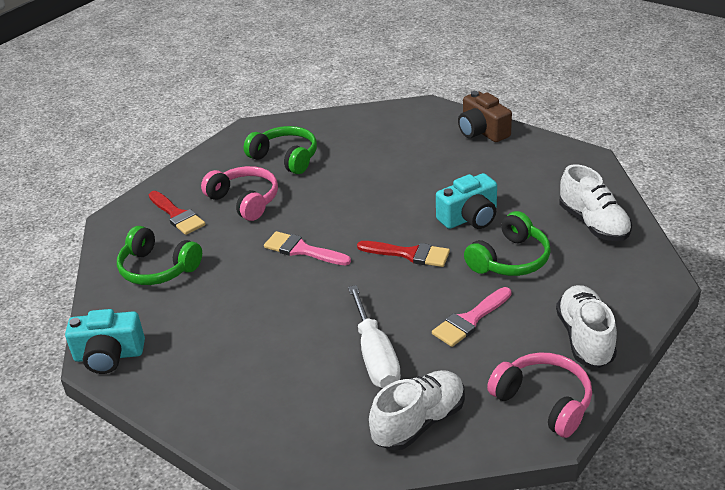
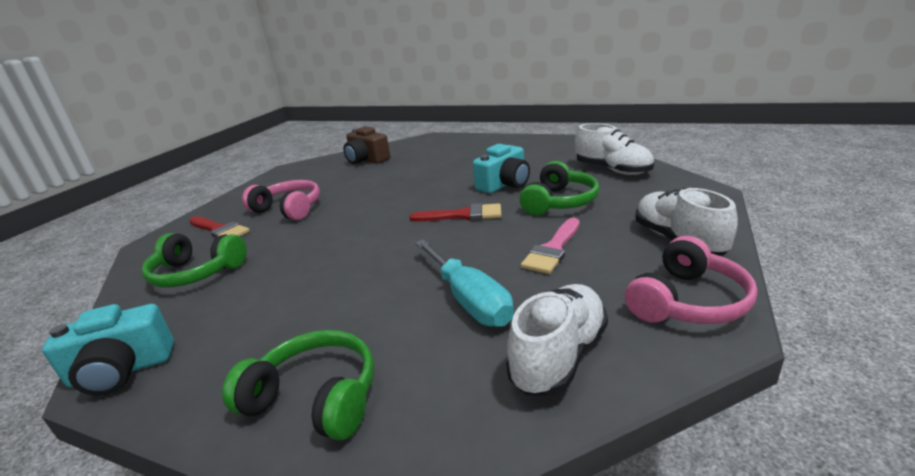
camera: 15 degrees left, 10 degrees down
(285, 158) = (323, 179): green headphones -> green headphones (315, 398)
(302, 250) = (355, 231): pink brush -> none
(375, 356) = (469, 300): white screwdriver -> turquoise screwdriver
(482, 131) = (483, 141): brown camera -> brown camera (367, 160)
(543, 401) = (687, 301): pink headphones -> pink headphones turned 105 degrees clockwise

